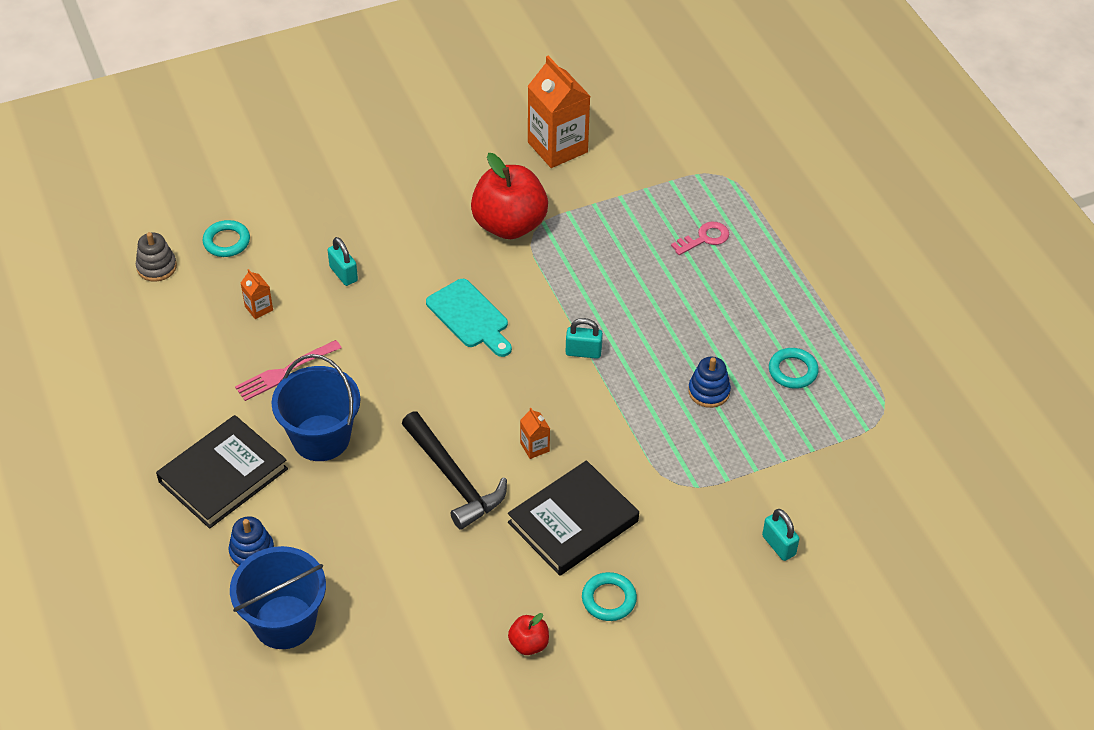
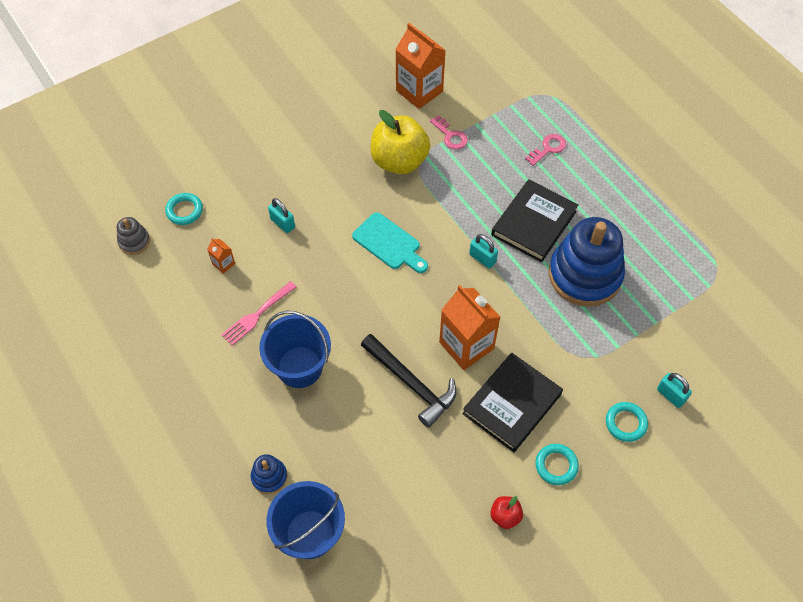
camera: 10 degrees left, 10 degrees up
(223, 475) = (230, 413): black book -> black book (534, 223)
(509, 225) = (399, 161): red apple -> yellow apple
(534, 447) = (466, 345): orange carton -> orange carton, size x2.29
(583, 205) = (450, 136): none -> pink key
(583, 352) = (482, 258): turquoise padlock -> turquoise padlock turned 45 degrees clockwise
(709, 391) = (585, 275): blue stacking toy -> blue stacking toy, size x2.28
(792, 371) = (642, 247): turquoise ring -> turquoise ring (625, 423)

